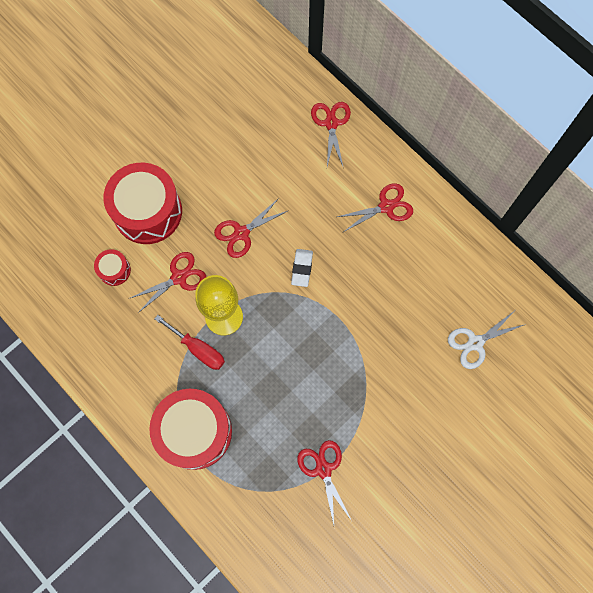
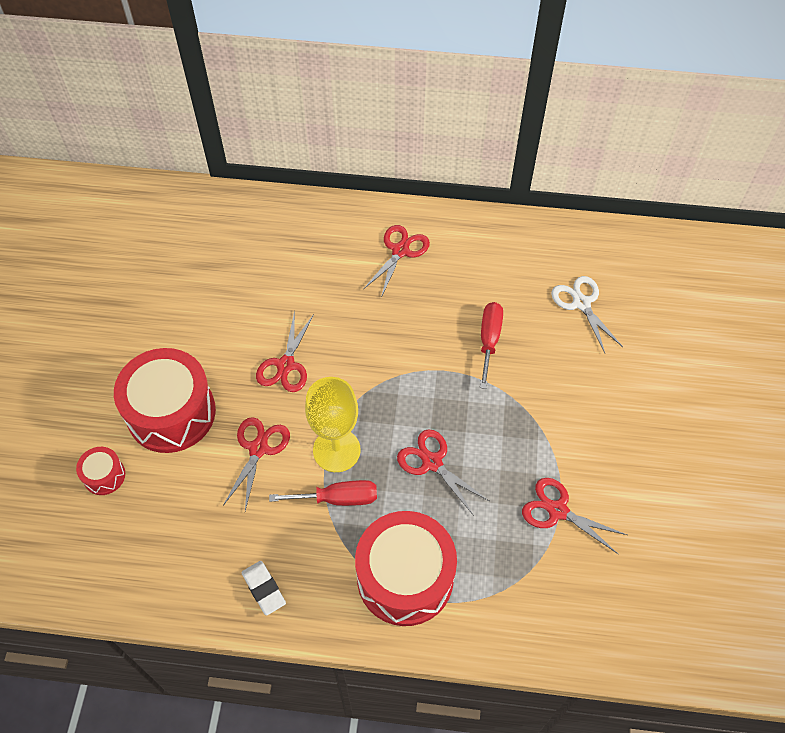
camera: 40 degrees left, 15 degrees down
(114, 270) = (183, 491): red drum -> red drum (104, 476)
(302, 268) = (372, 354): white eraser -> white eraser (264, 589)
(331, 123) = (286, 218): red scissors -> red scissors (432, 462)
(386, 319) = (489, 340): none -> red screwdriver
(475, 343) = (581, 303): white scissors -> white scissors turned 135 degrees clockwise

